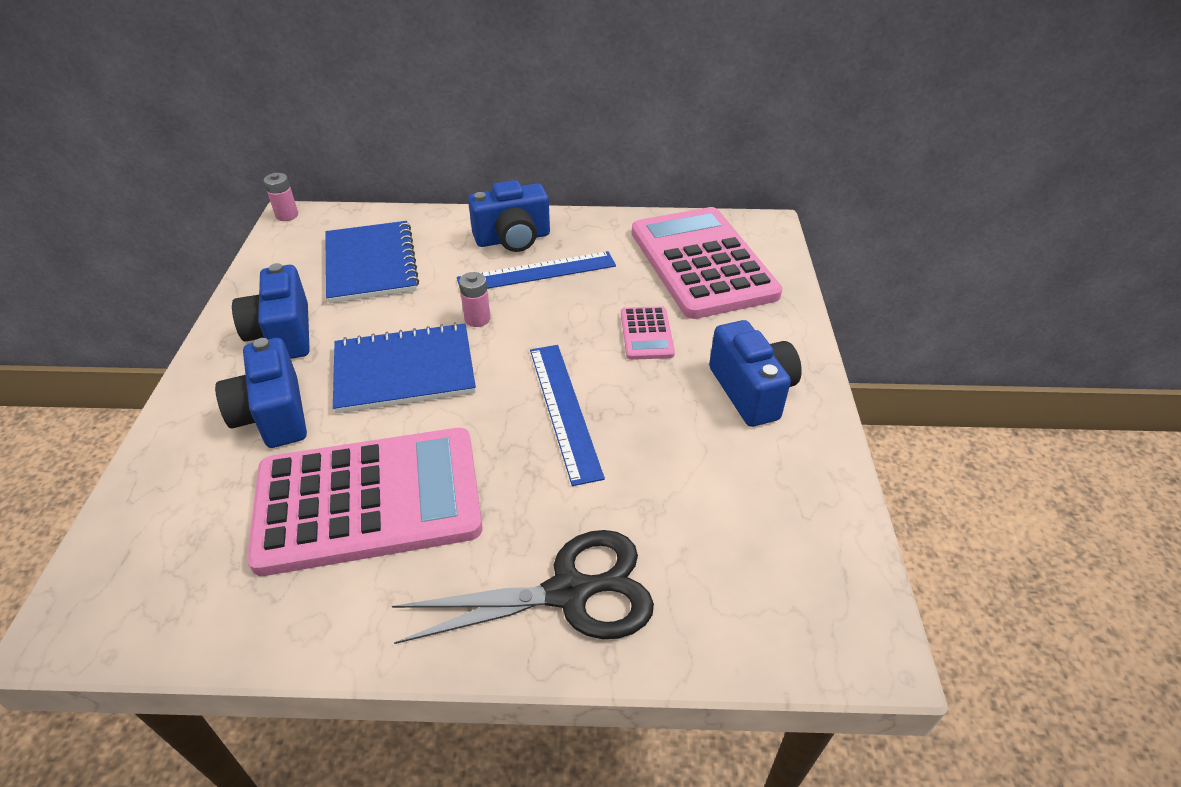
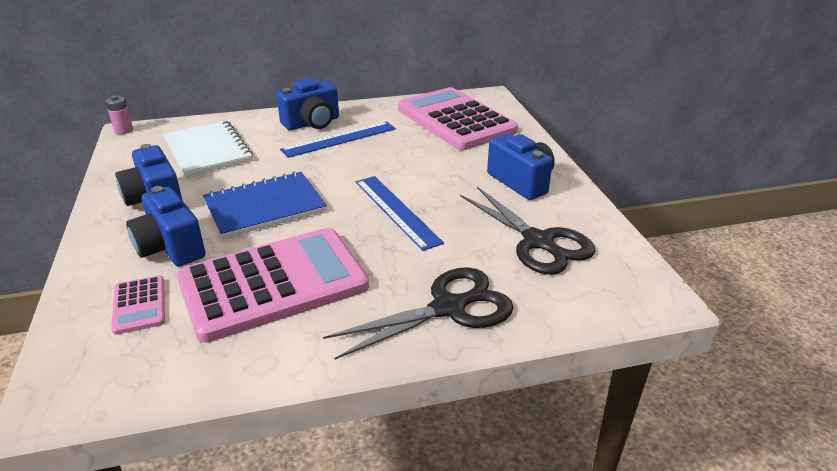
camera: 15 degrees left, 10 degrees down
(370, 264) = (207, 150): blue notebook -> white notebook
(477, 319) = (307, 170): pink battery -> none
(646, 334) = (435, 162): pink calculator -> pink calculator (139, 305)
(733, 504) = (538, 242): none -> black scissors

